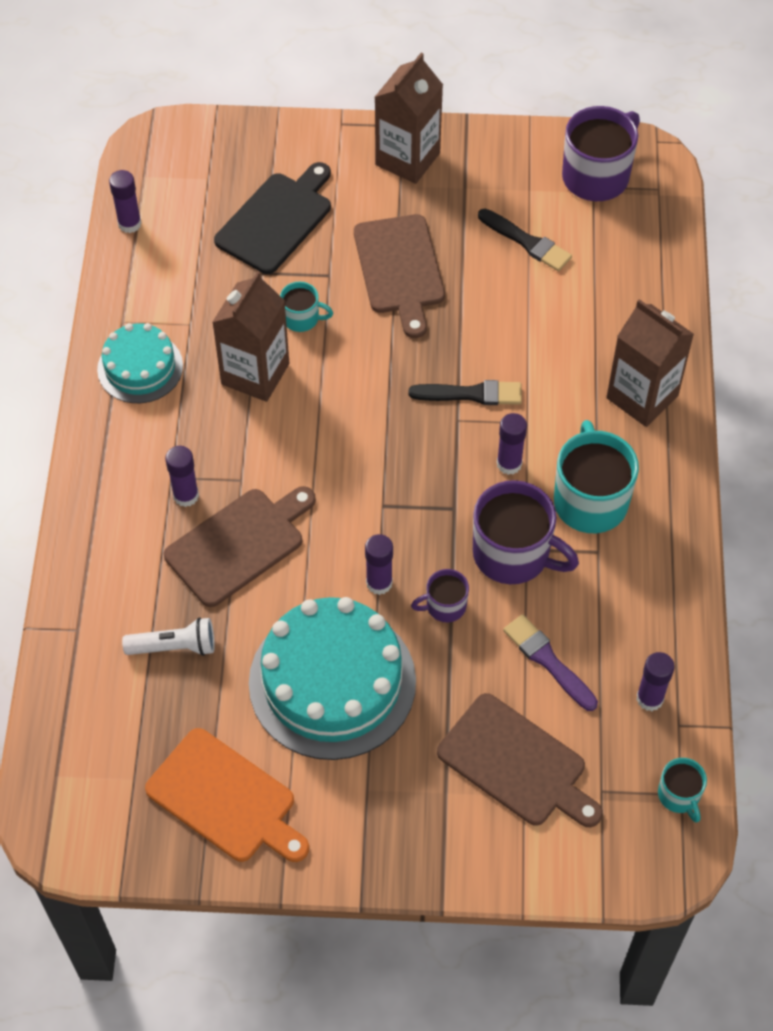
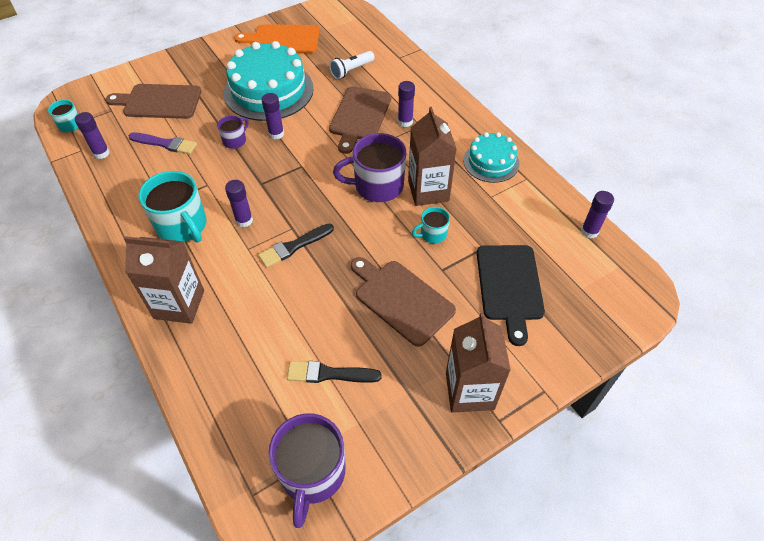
camera: 145 degrees right, 5 degrees down
(513, 554) = (213, 178): purple mug -> purple mug (377, 186)

